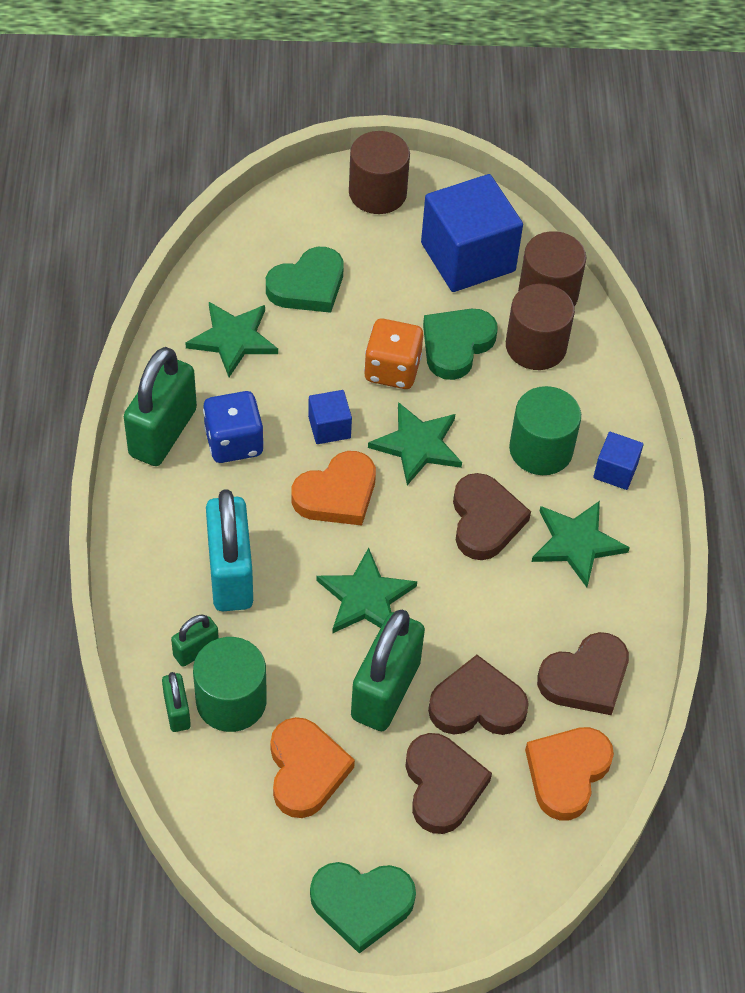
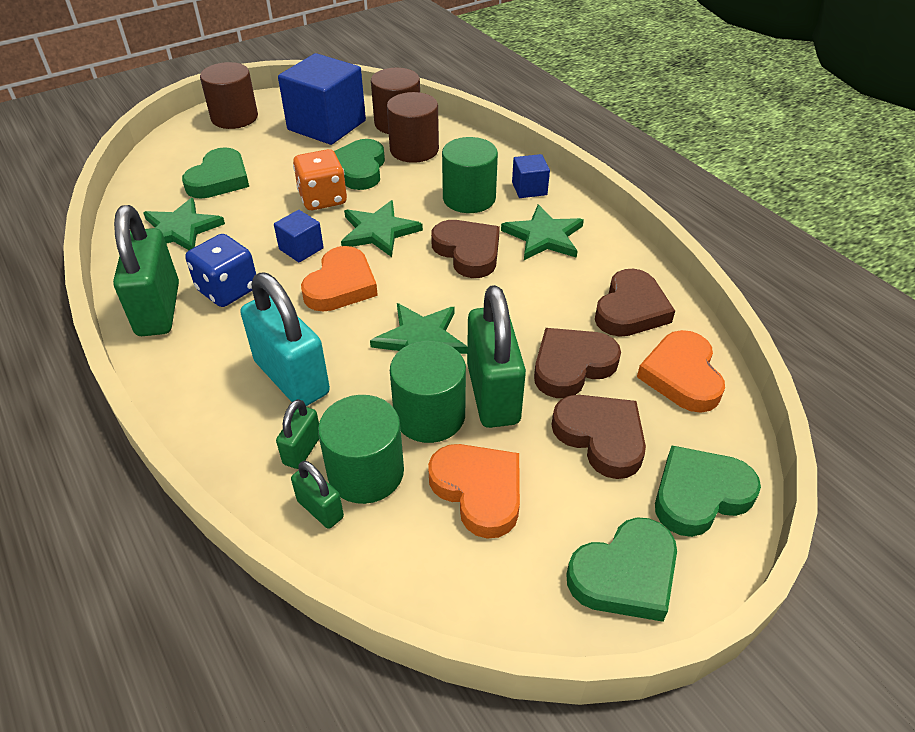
camera: 30 degrees left, 10 degrees down
(317, 679) = (429, 415): none -> green cylinder
(478, 883) = (699, 494): none -> green heart

